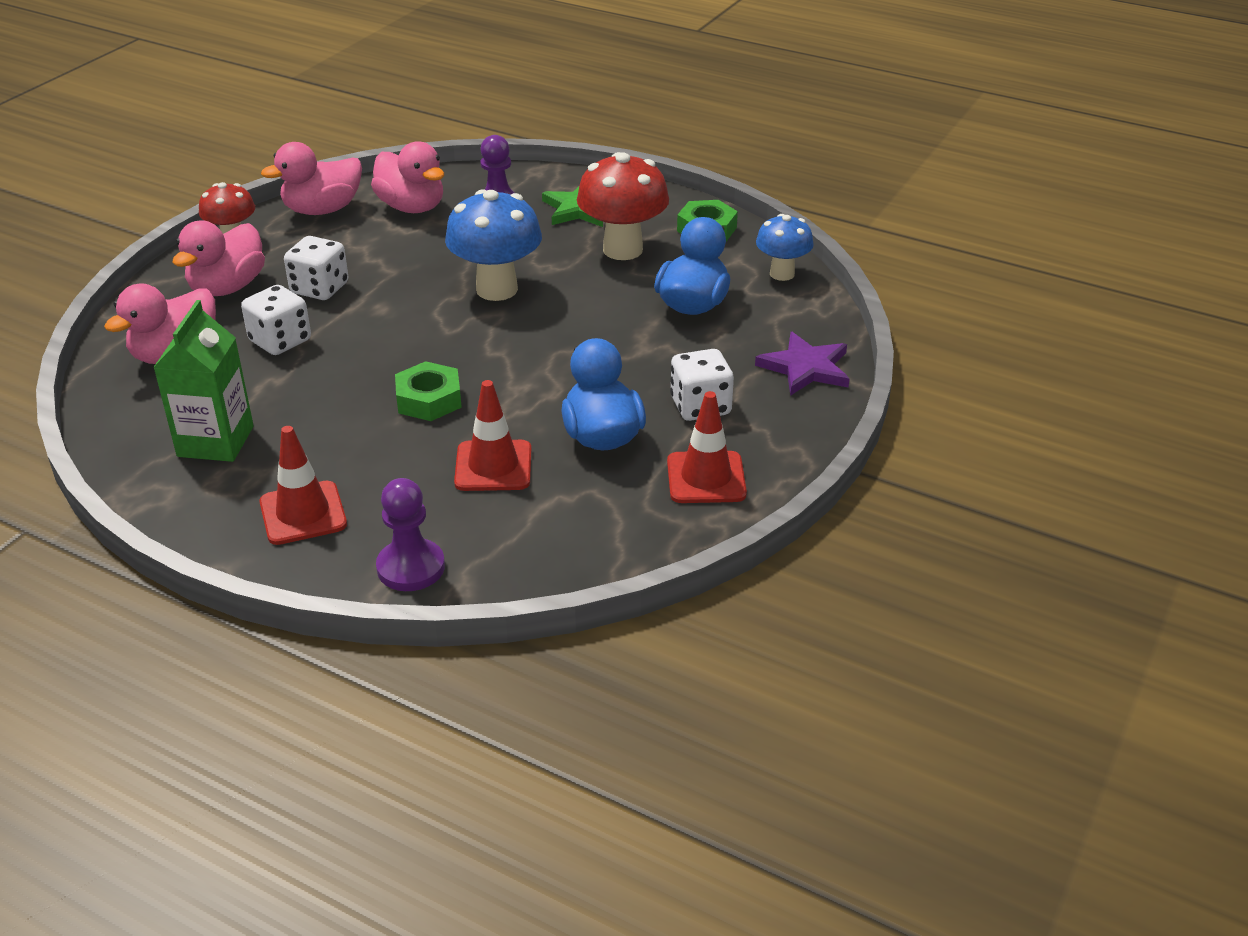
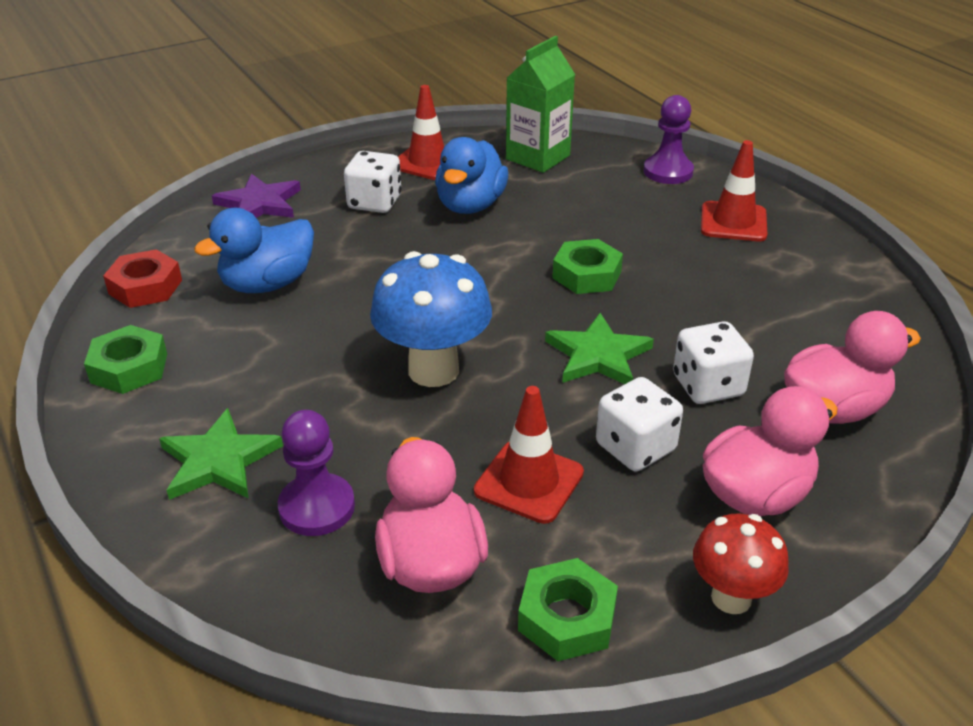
camera: 150 degrees left, 0 degrees up
(215, 441) = (797, 297): green carton -> green carton (538, 157)
(322, 210) = (567, 618): pink duck -> green nut
(378, 336) = (598, 355): none -> green star
(493, 466) = (569, 210): red traffic cone -> red traffic cone (529, 482)
(623, 250) = (249, 374): red mushroom -> none
(782, 274) = (145, 287): blue mushroom -> red nut

